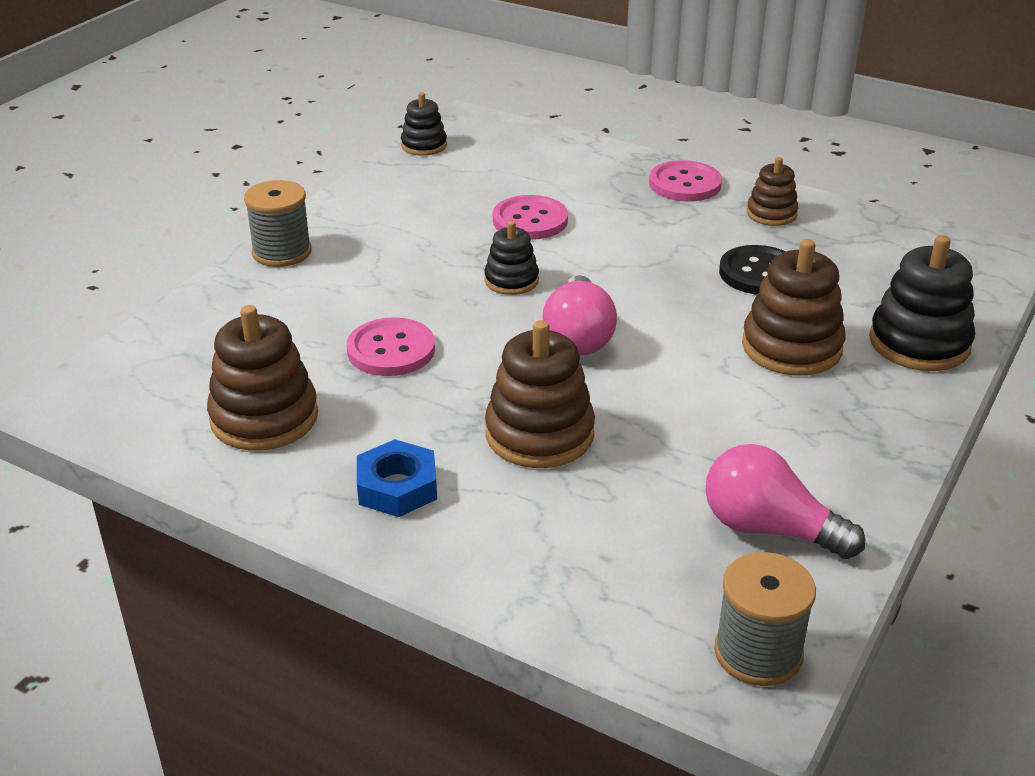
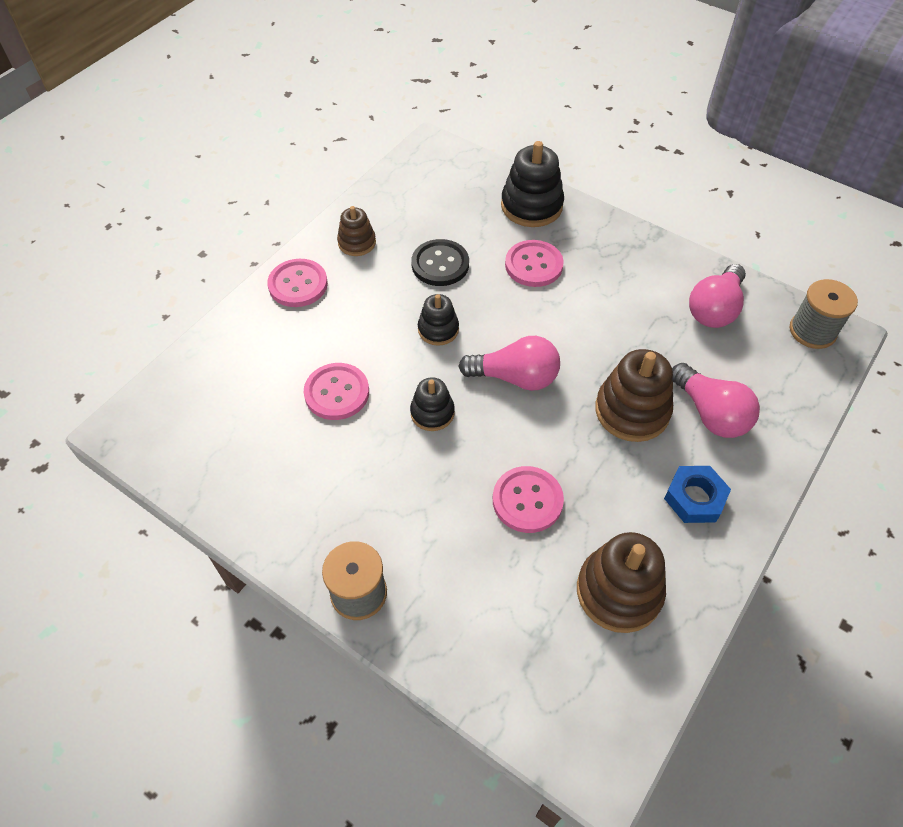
camera: 85 degrees left, 20 degrees up
(424, 145) = (167, 468): black stacking toy -> black stacking toy (438, 329)
(546, 511) = (710, 413): none -> pink light bulb
(791, 347) = (533, 265): brown stacking toy -> pink button

